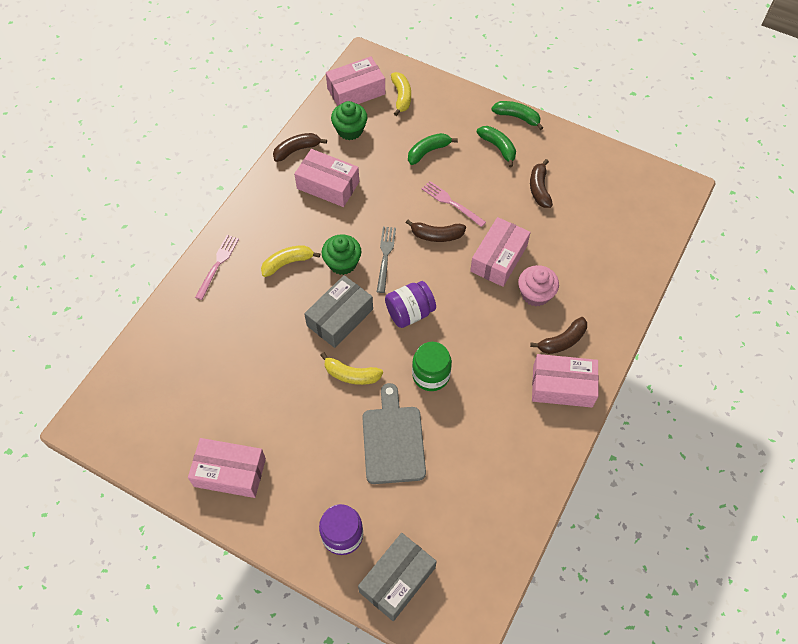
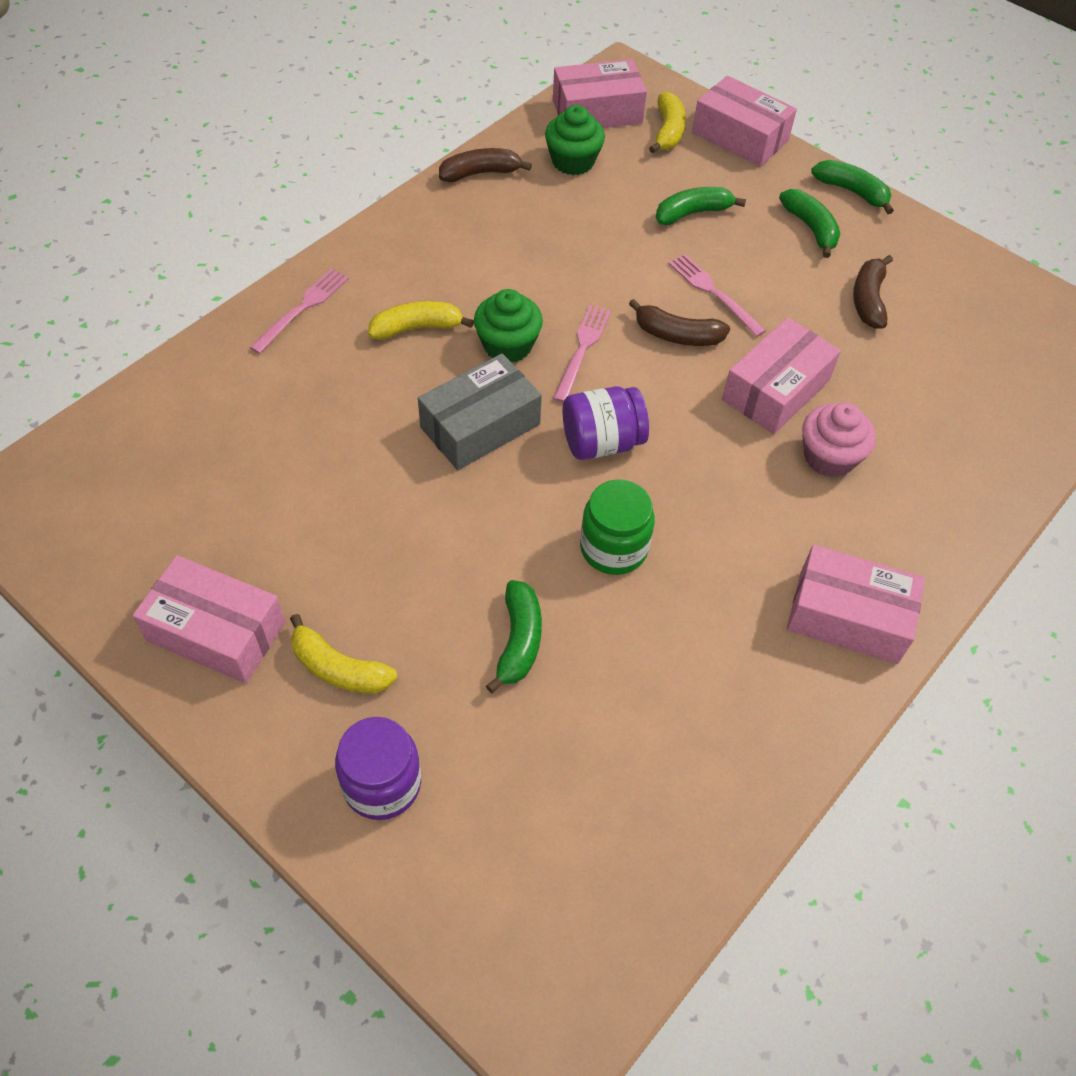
camera: 10 degrees right, 5 degrees down
(328, 185) = (516, 230): pink box -> pink box (740, 137)
(351, 374) = (474, 518): yellow banana -> yellow banana (338, 668)
(385, 256) = (582, 349): grey fork -> pink fork
(393, 440) = (518, 641): grey cutting board -> green banana
(397, 579) = (461, 889): grey box -> none
(562, 341) = (862, 542): brown banana -> none

